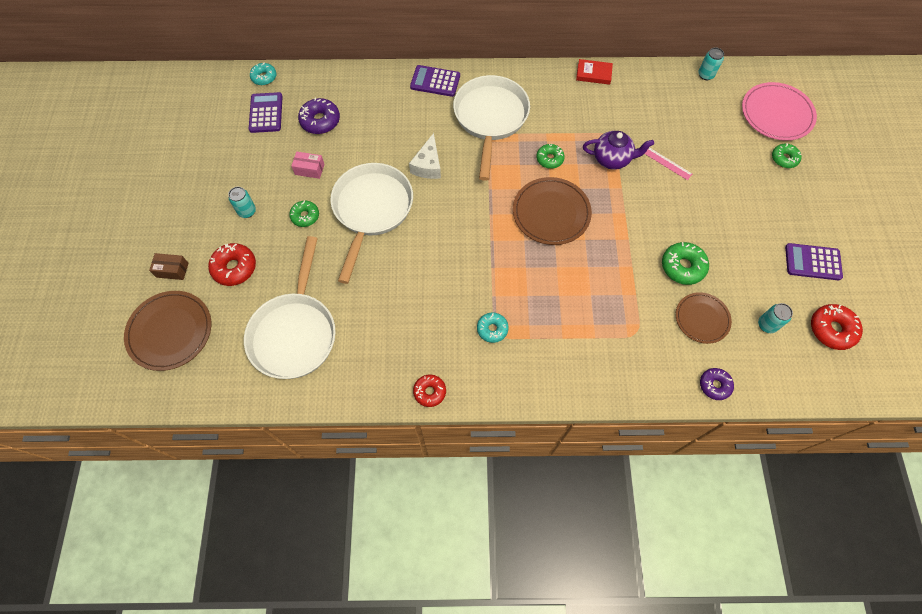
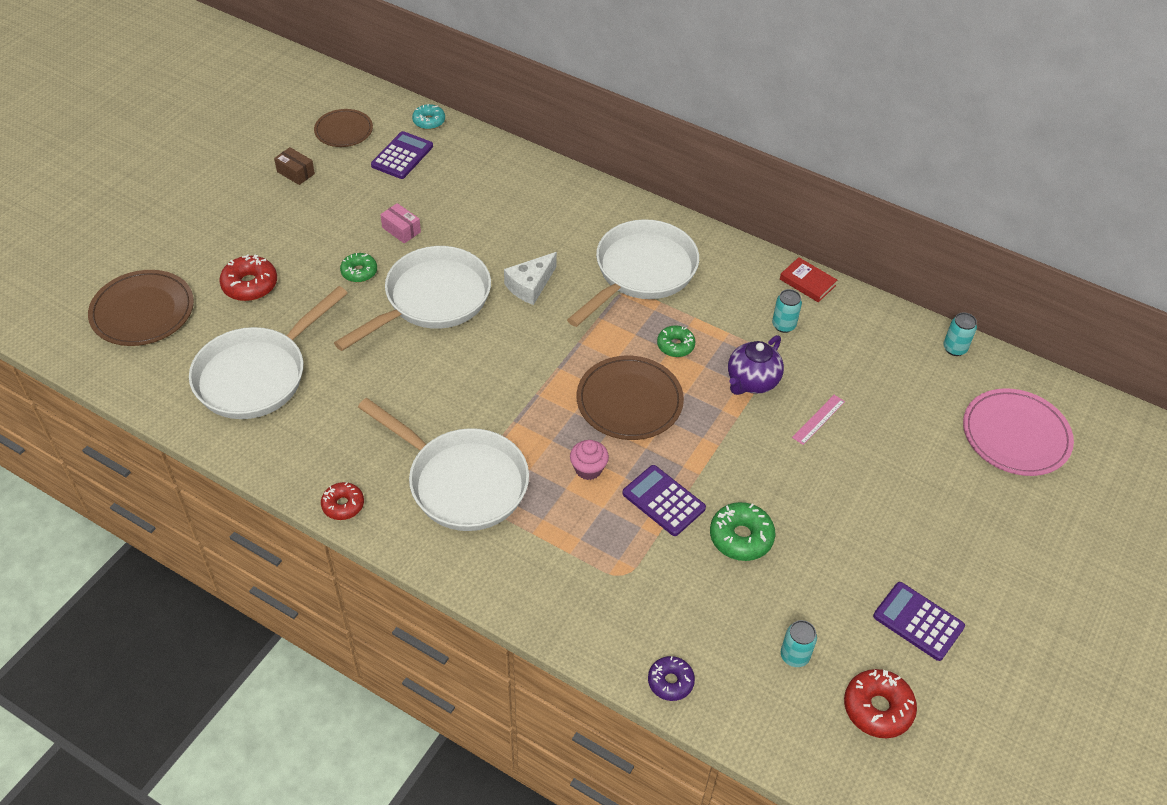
camera: 30 degrees right, 15 degrees down
(172, 270) = (191, 257): brown box -> brown box (296, 173)
(247, 211) = (306, 239): turquoise can -> turquoise can (783, 325)
(320, 121) = (451, 189): purple donut -> none
(435, 81) = (610, 206): purple calculator -> purple calculator (663, 501)
(492, 329) = (461, 481): turquoise donut -> white pan
(562, 274) = (588, 469): none -> pink cupcake
(612, 159) = (752, 382): purple teapot -> purple teapot turned 90 degrees clockwise
(667, 163) = (818, 419): pink ruler -> pink ruler turned 60 degrees clockwise
(702, 319) = (716, 604): brown plate -> brown plate (343, 130)
(784, 159) = (981, 489): green donut -> none

